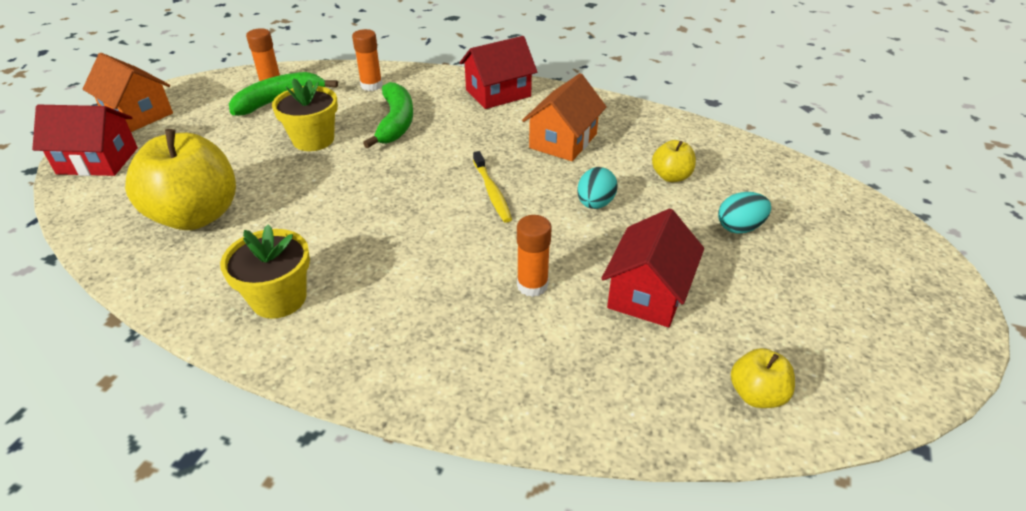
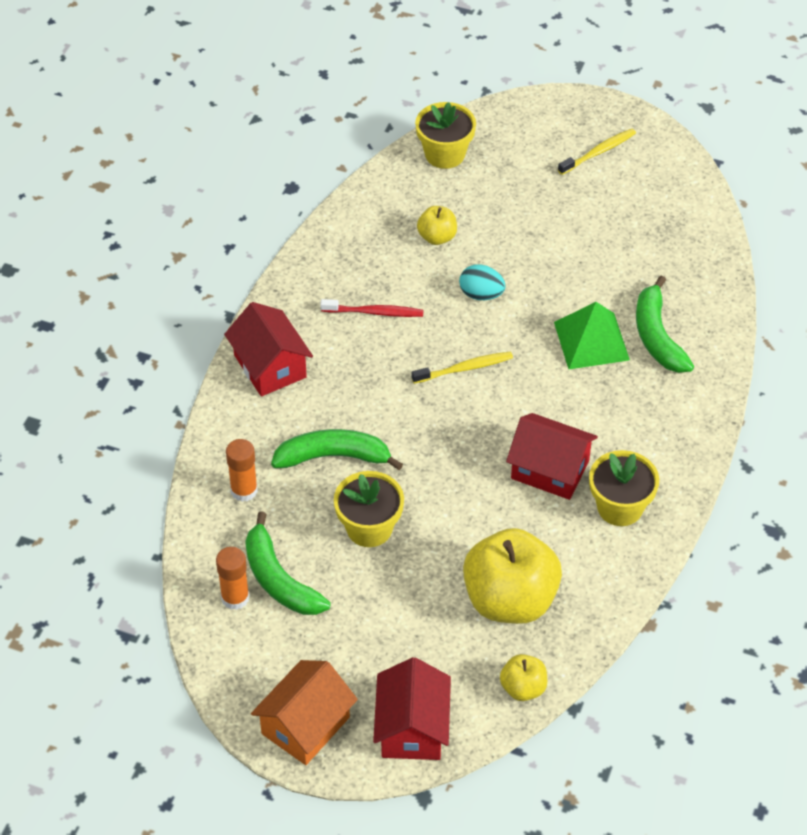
camera: 90 degrees left, 10 degrees up
(532, 285) = (591, 340): orange glue stick -> green pyramid
(542, 347) = (657, 336): none -> green banana
(563, 141) = (374, 312): orange house -> red toothbrush
(648, 293) = (595, 271): red house -> red house (550, 470)
(739, 227) = (511, 204): turquoise egg -> none
(756, 394) = (687, 227): yellow apple -> yellow apple (523, 688)
(797, 182) = (445, 154): none -> yellow flower pot
(866, 305) = (598, 152): none -> yellow toothbrush

